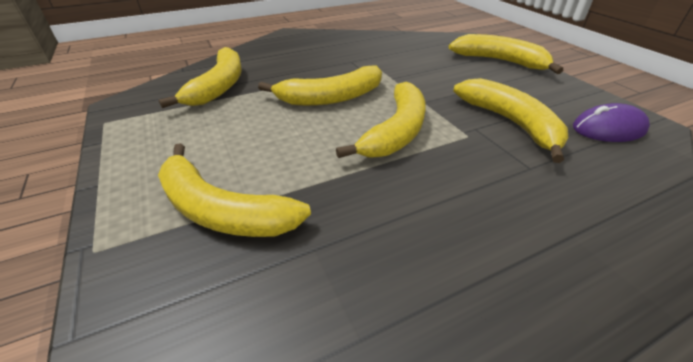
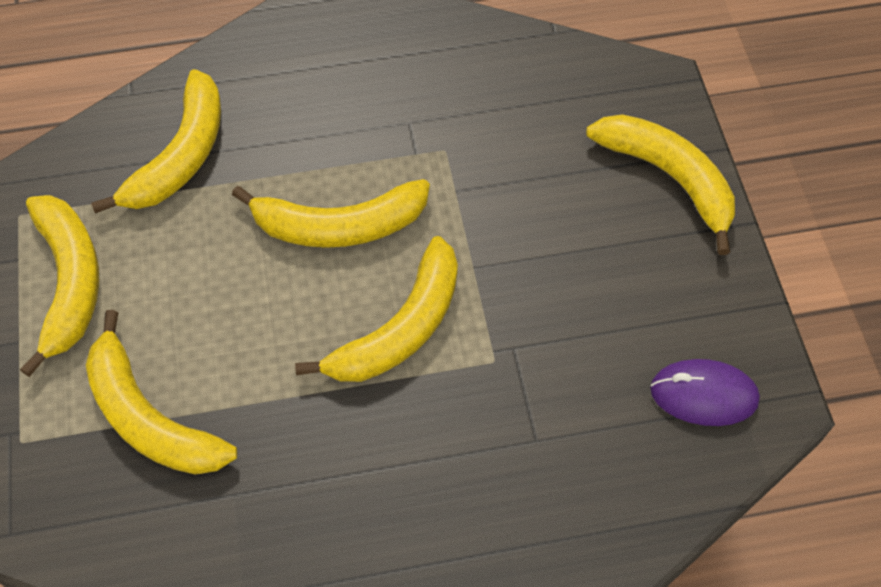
camera: 15 degrees right, 20 degrees up
(510, 123) = (571, 347): yellow banana -> yellow banana (69, 282)

